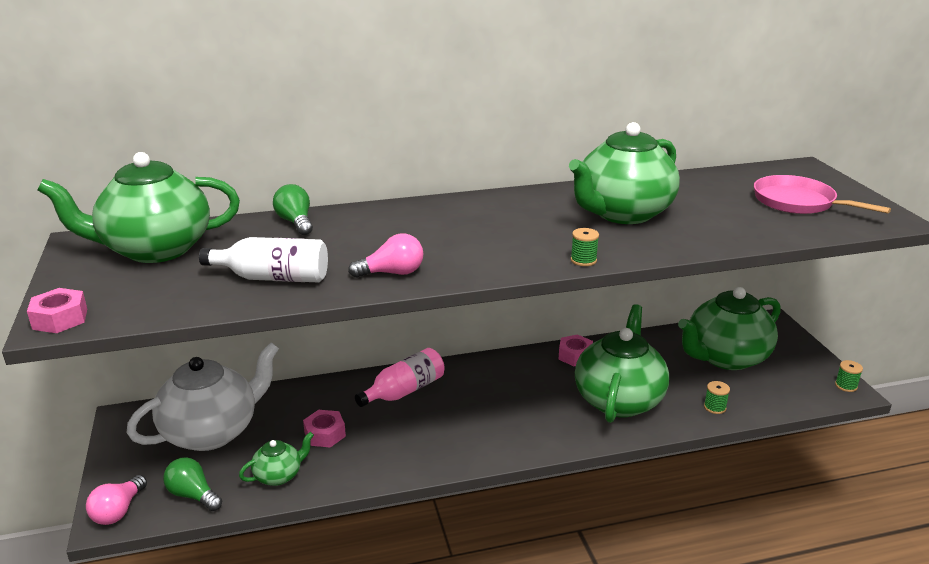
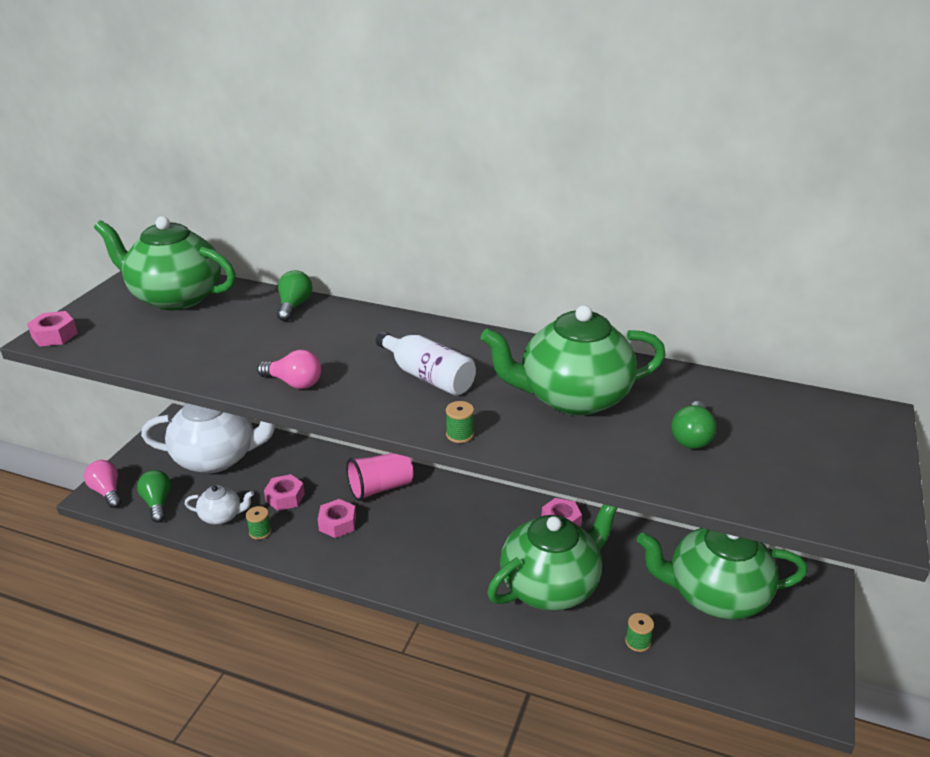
camera: 35 degrees right, 5 degrees up
(118, 511) = (107, 492): pink light bulb -> pink light bulb turned 90 degrees clockwise
(273, 278) = (212, 353): white bottle -> white bottle (428, 377)
(279, 475) = (222, 516): green teapot -> white teapot
(399, 433) = (337, 523): none -> pink nut
(404, 391) = (380, 488): pink bottle -> pink cup
(730, 210) = (691, 437): none -> green light bulb
(797, 202) = (789, 457): pink pan -> none
(846, 386) = (820, 695): green spool -> green spool (260, 532)

